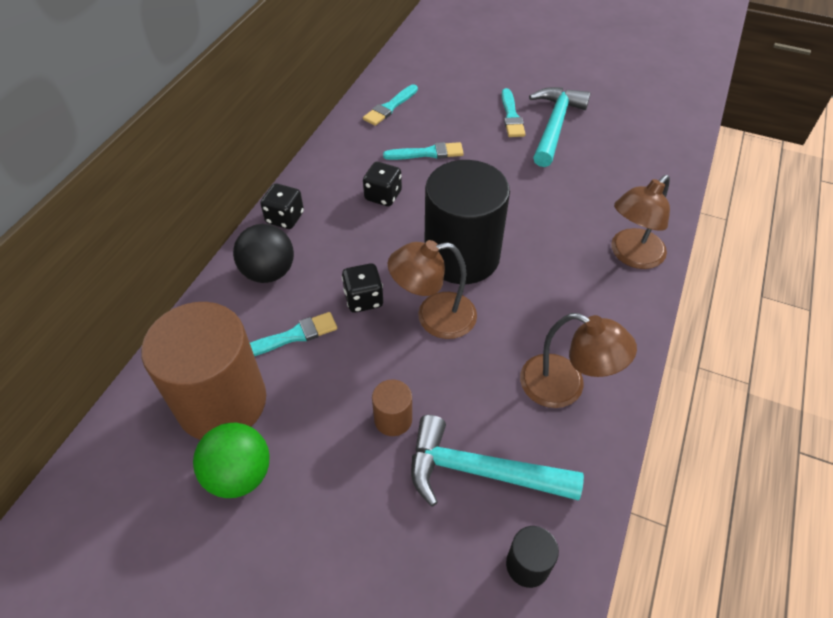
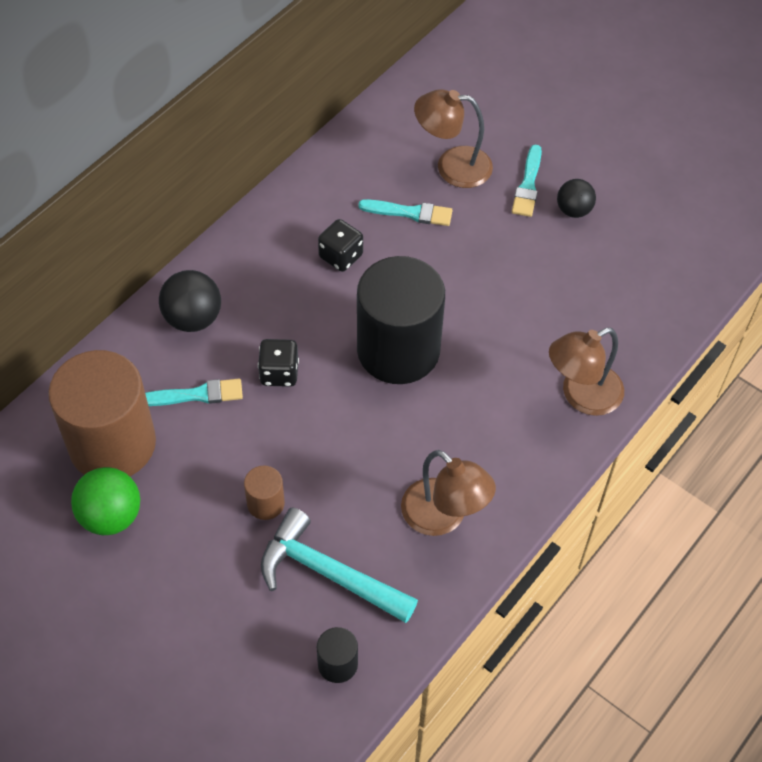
camera: 15 degrees right, 5 degrees up
(285, 218) = (227, 258): black dice -> none
(390, 107) = (390, 139): turquoise brush -> none
(434, 317) = (343, 411): brown lamp -> brown lamp (452, 166)
(555, 126) = (573, 210): turquoise hammer -> black ball

